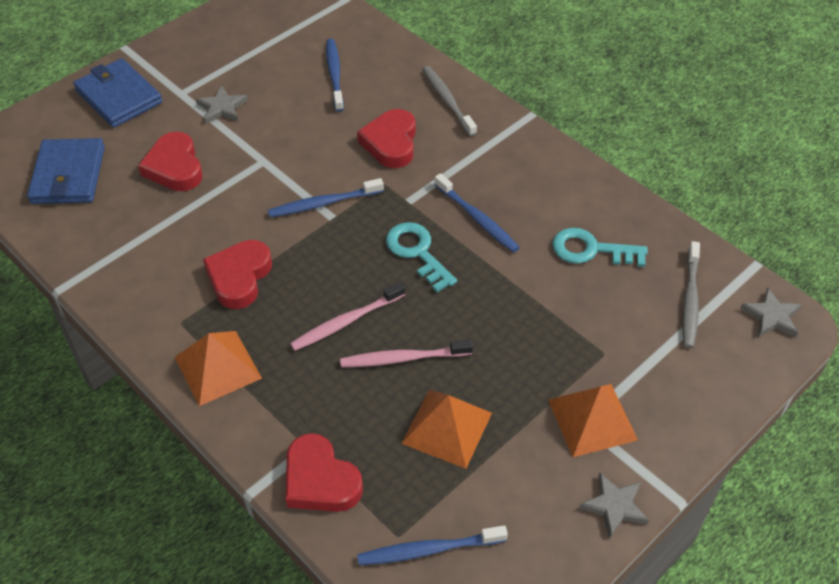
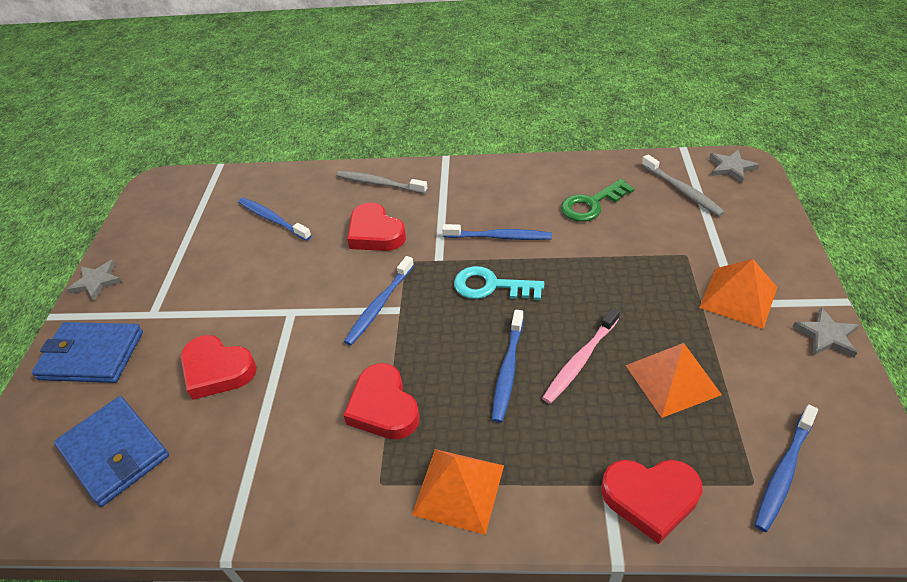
camera: 40 degrees left, 5 degrees down
(222, 107) = (205, 299): grey star -> grey star (97, 282)
(346, 322) = (508, 370): pink toothbrush -> blue toothbrush
(591, 250) = (591, 204): turquoise key -> green key

